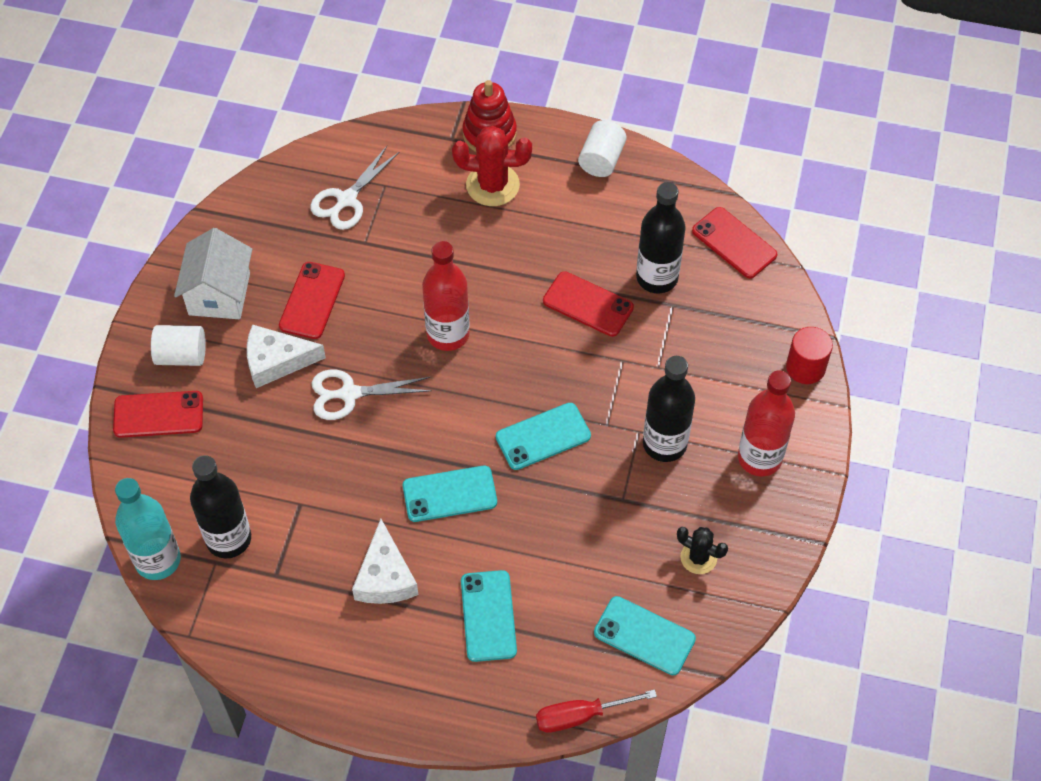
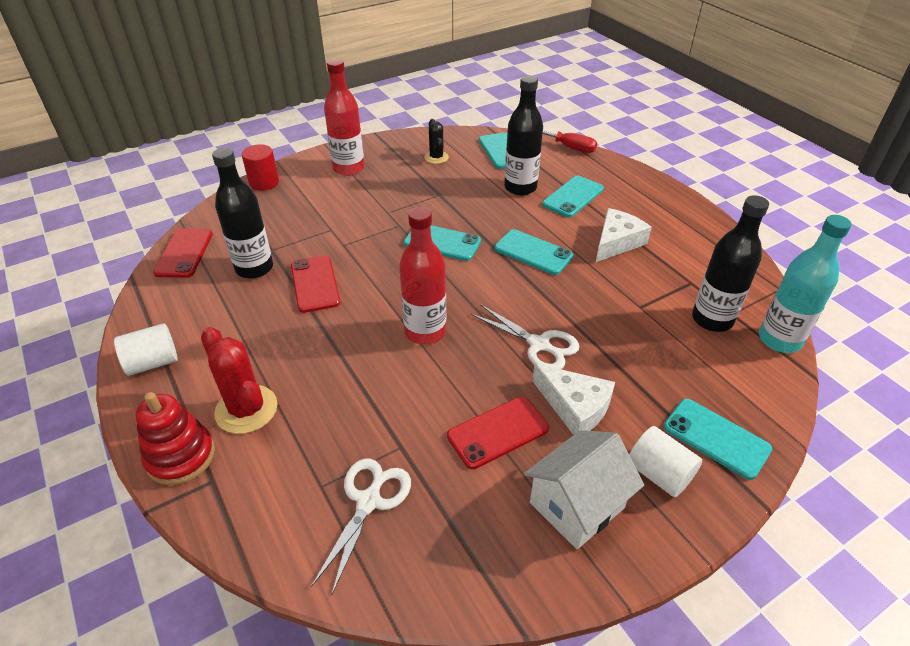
camera: 135 degrees left, 15 degrees down
(158, 414) = (716, 438): red phone -> turquoise phone
(346, 200) = (369, 501): white scissors -> white scissors turned 60 degrees counterclockwise
(664, 444) = (383, 200): black bottle -> black bottle (520, 187)

